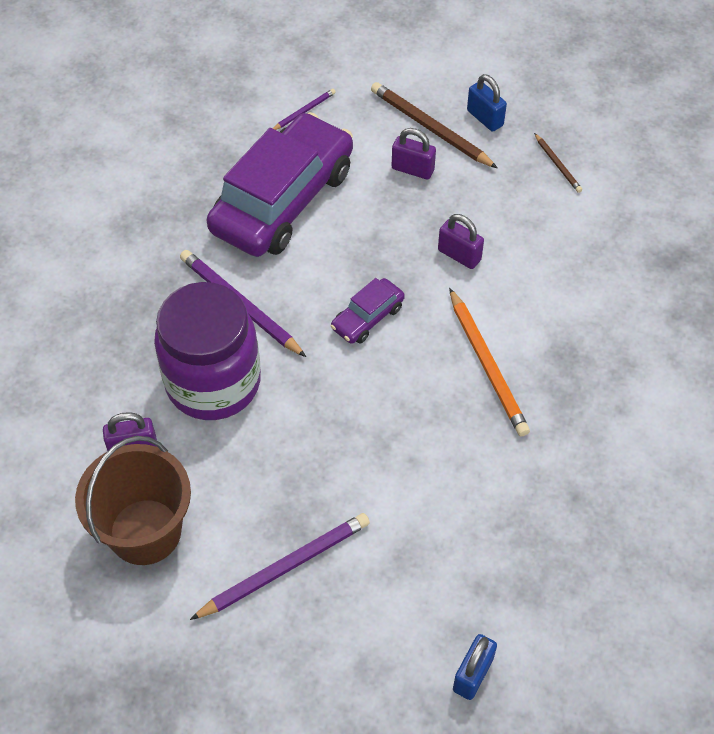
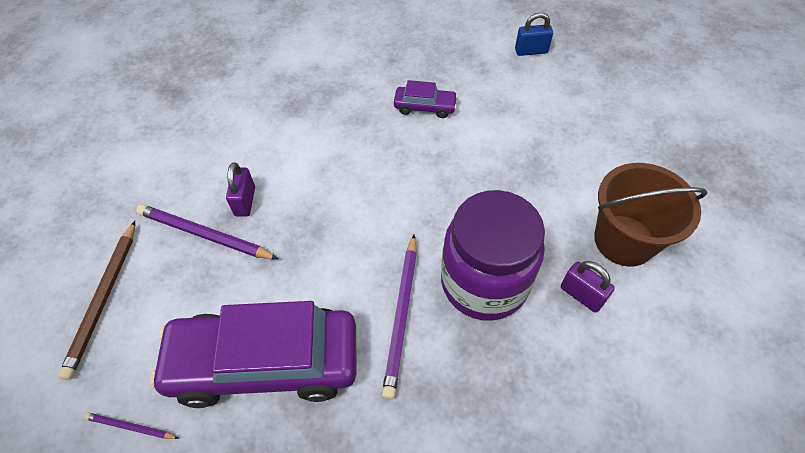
camera: 125 degrees left, 0 degrees up
(285, 567) = (564, 154): purple pencil -> purple pencil (204, 235)
(367, 318) = (346, 223): purple car -> purple car (425, 107)
(412, 169) = (166, 283): purple padlock -> none
(485, 118) = (71, 265): blue padlock -> none
(487, 365) = (333, 138): orange pencil -> none
(557, 165) = (108, 189): brown pencil -> none

